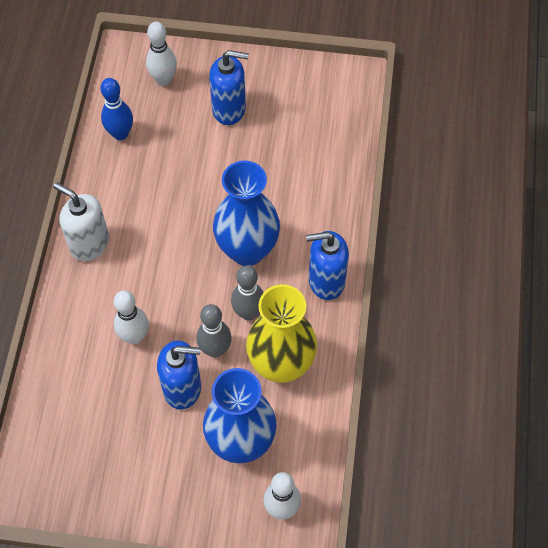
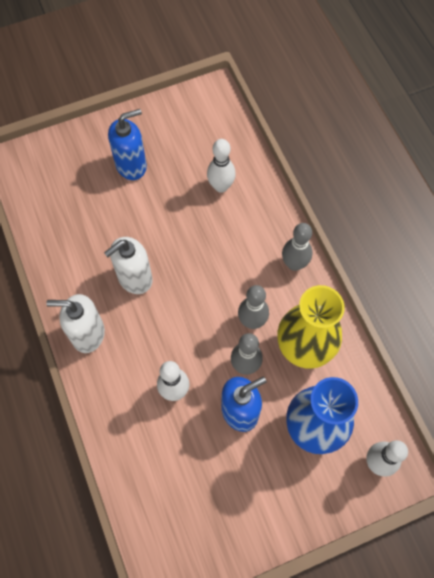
camera: 30 degrees left, 5 degrees up
(120, 134) = (55, 229): blue bowling pin -> none
(163, 80) = (62, 167): white bowling pin -> white bowling pin (221, 186)
(164, 215) = (134, 278): none -> white soap dispenser
(247, 250) = (218, 271): blue vase -> none
(326, 281) = (294, 264): blue soap dispenser -> grey bowling pin

